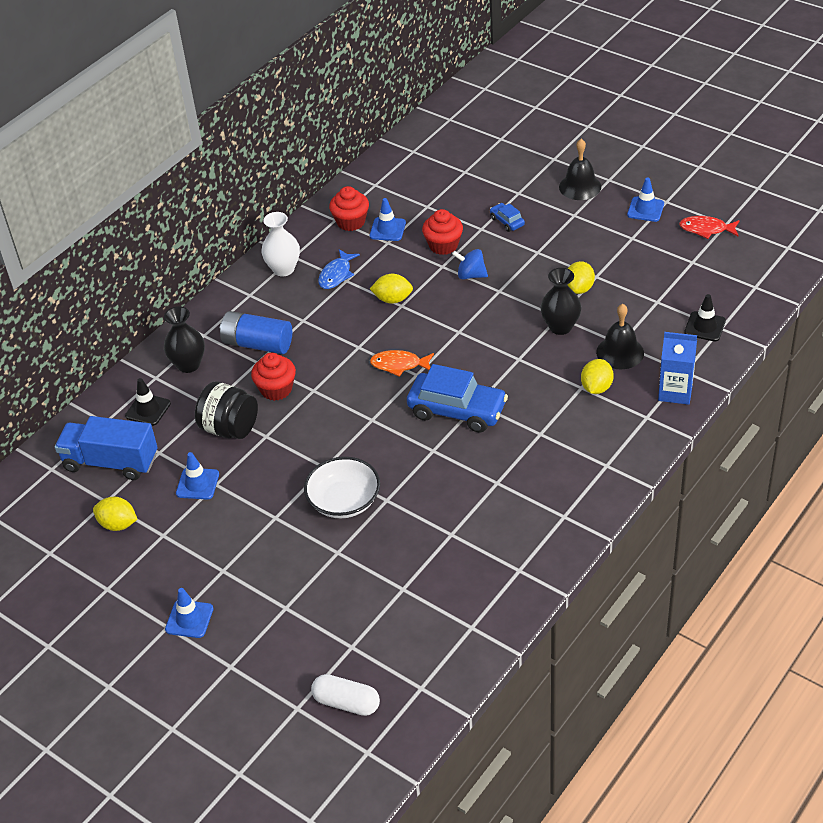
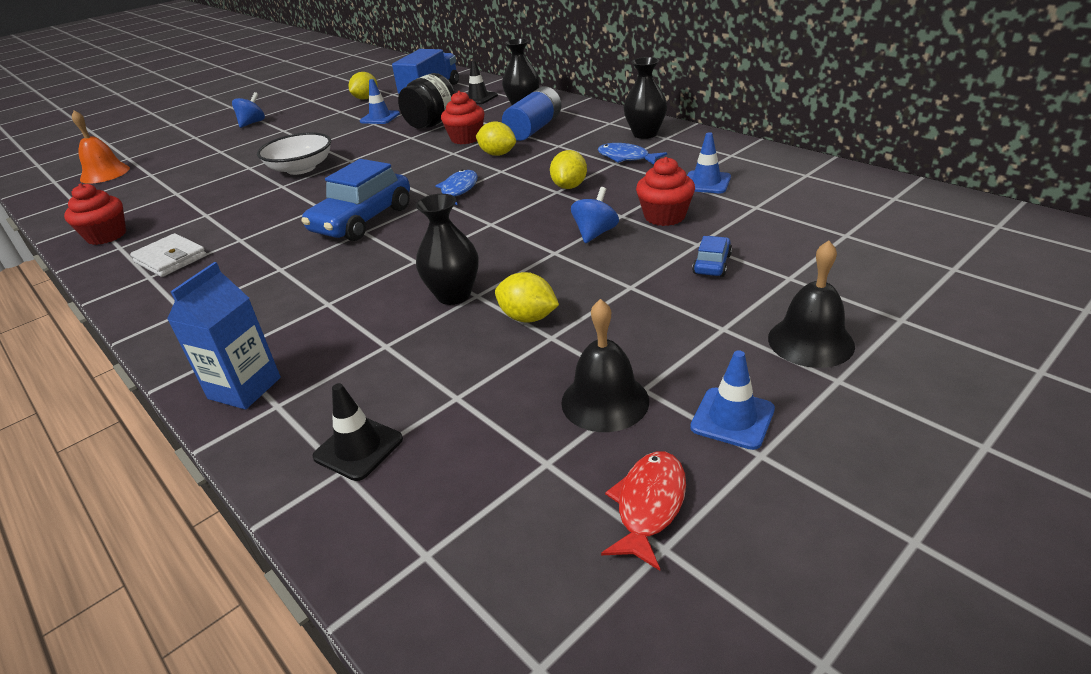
camera: 100 degrees right, 10 degrees down
(189, 619) = (252, 123): blue traffic cone -> blue spinning top
(283, 269) = (645, 134): white vase -> black vase
(346, 703) = (105, 173): white capsule -> orange bell
(351, 222) = (725, 162): red cupcake -> red cupcake (107, 236)
(399, 365) = (458, 190): orange fish -> blue fish
(507, 221) = (712, 264): blue car -> blue car turned 45 degrees counterclockwise
(535, 516) = (170, 259): none -> white wallet
(596, 387) = (316, 315): yellow lemon -> yellow lemon (497, 154)
(620, 352) = (366, 343): black bell -> black bell (605, 401)

